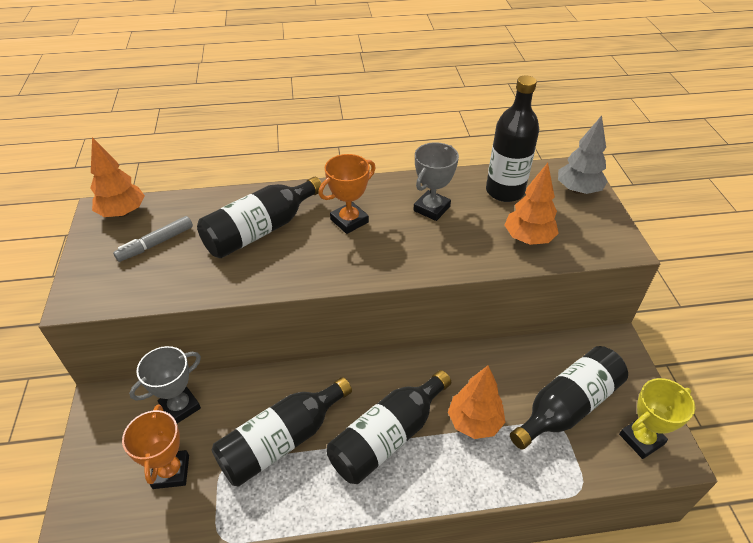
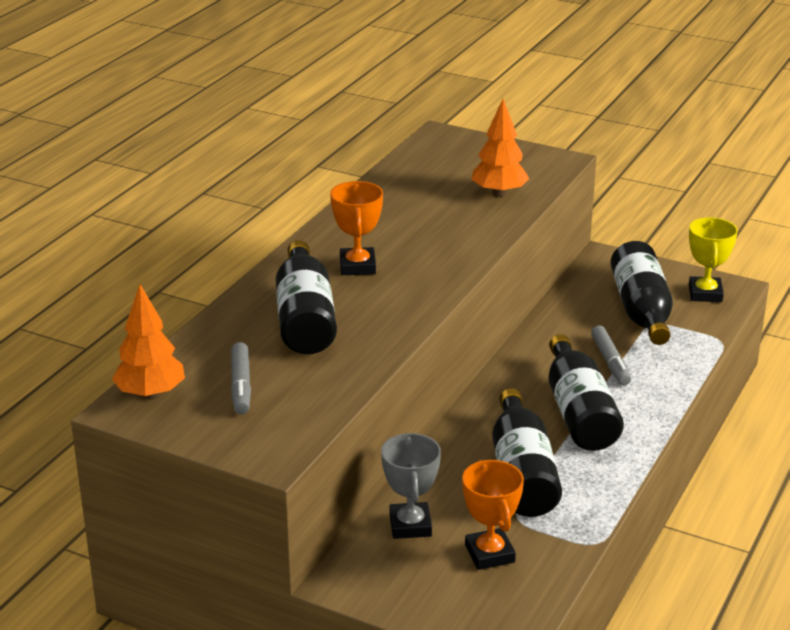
camera: 55 degrees left, 15 degrees down
(171, 472) = (489, 554): orange trophy -> orange trophy turned 45 degrees clockwise
(431, 208) = (398, 220): grey trophy -> none
(474, 422) = (610, 361): orange tree -> grey marker
(505, 191) = (423, 177): black bottle -> none
(578, 190) = (468, 146): grey tree -> none

